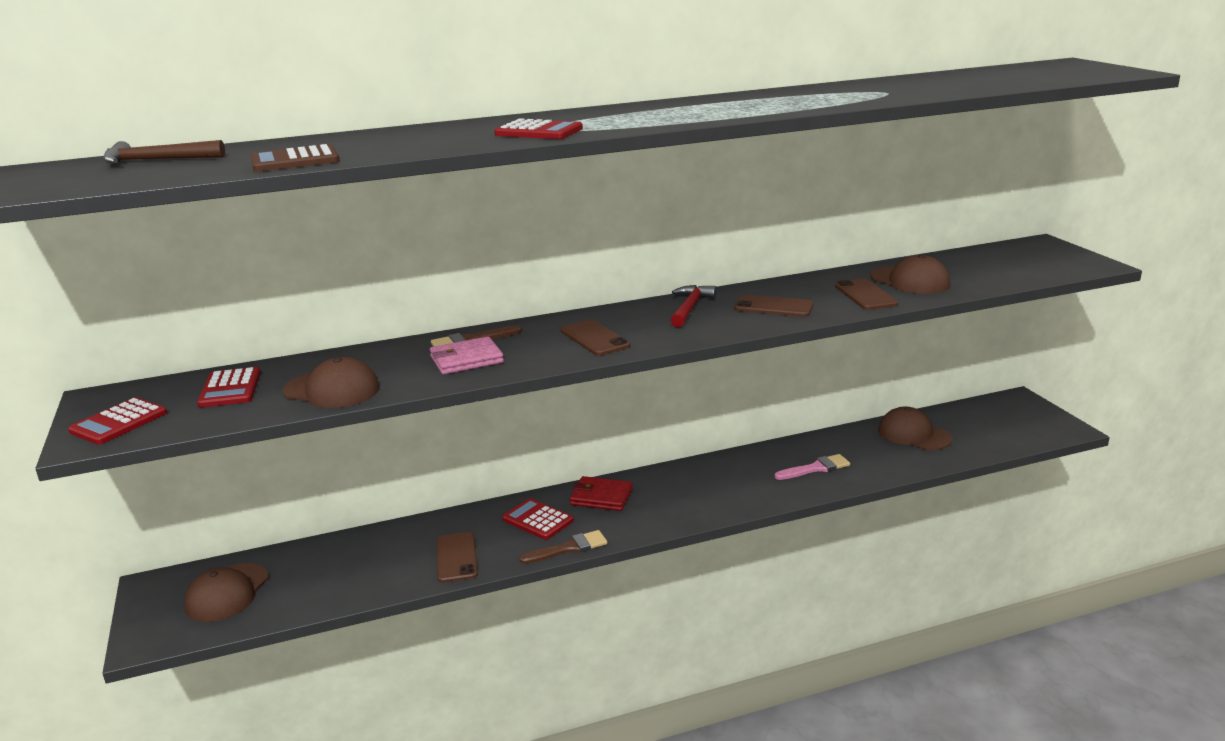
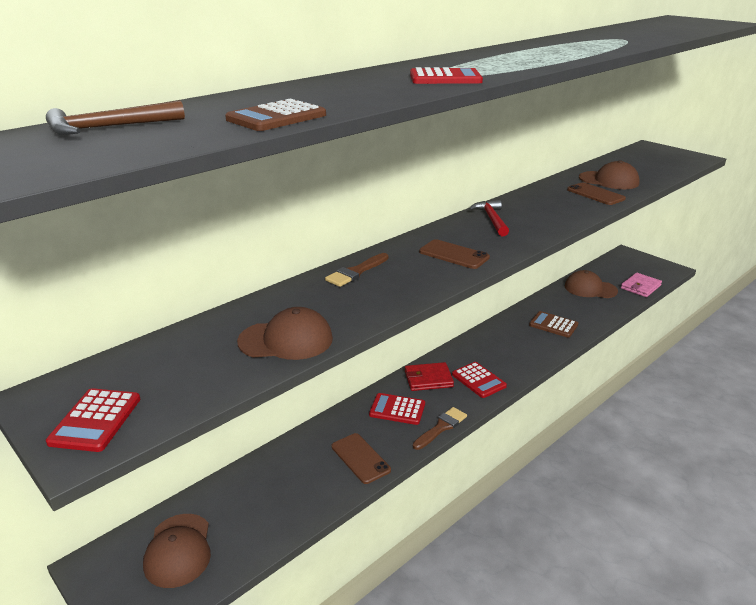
camera: 25 degrees left, 5 degrees up
(230, 389) = (180, 358): red calculator -> red calculator (478, 380)
(466, 359) = (373, 290): pink wallet -> pink wallet (640, 287)
(773, 307) = (548, 211): brown phone -> none
(816, 468) = (553, 325): pink brush -> brown calculator

